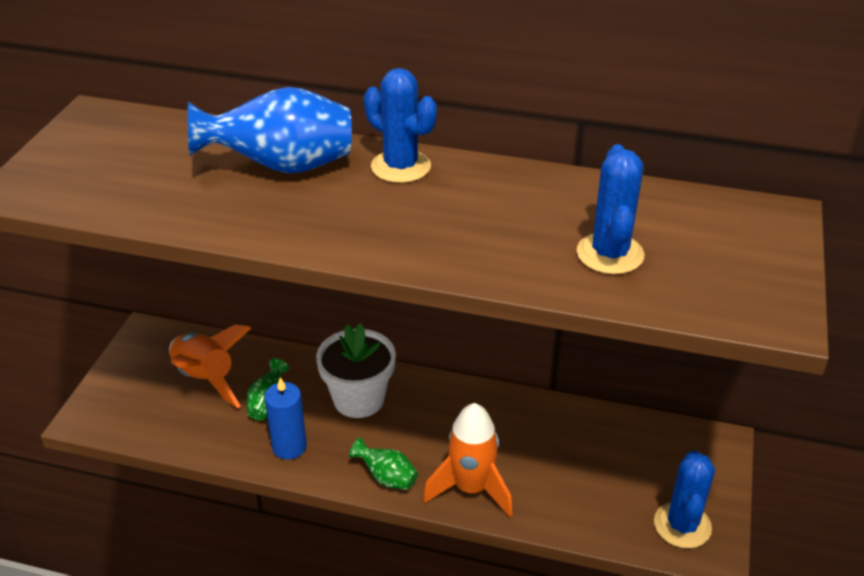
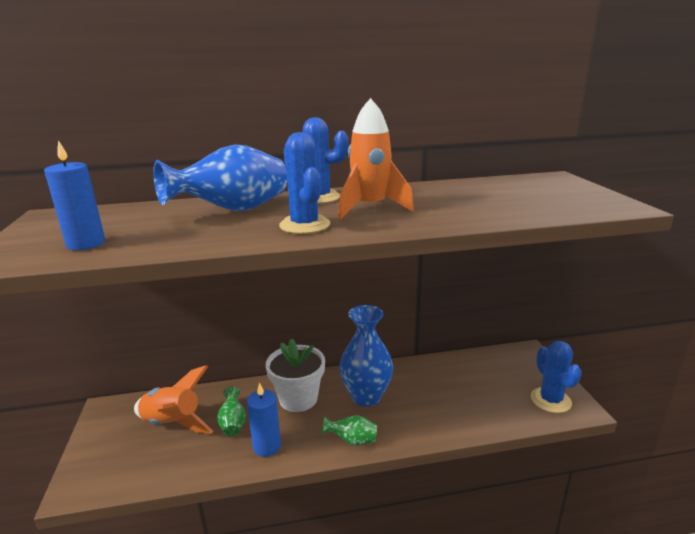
camera: 25 degrees left, 15 degrees down
(102, 186) = (86, 244): none -> blue candle
(442, 427) = (366, 396): none -> blue vase
(471, 488) = (413, 426): orange rocket -> orange rocket (370, 208)
(610, 254) = (496, 204): blue cactus -> blue cactus (304, 225)

